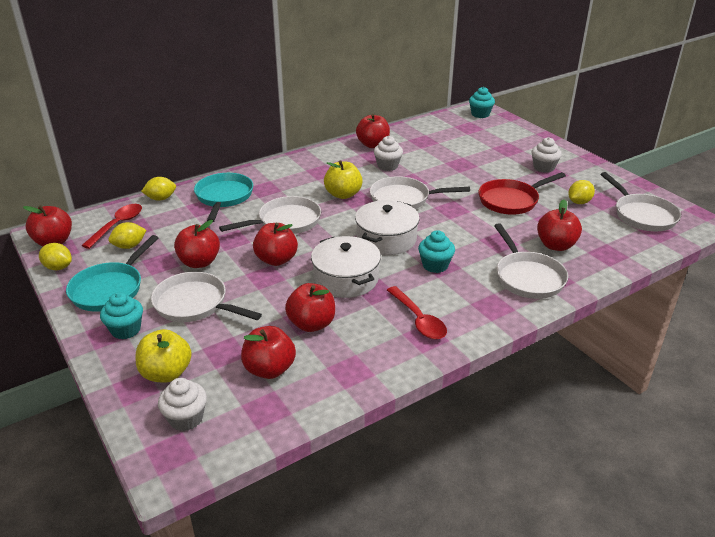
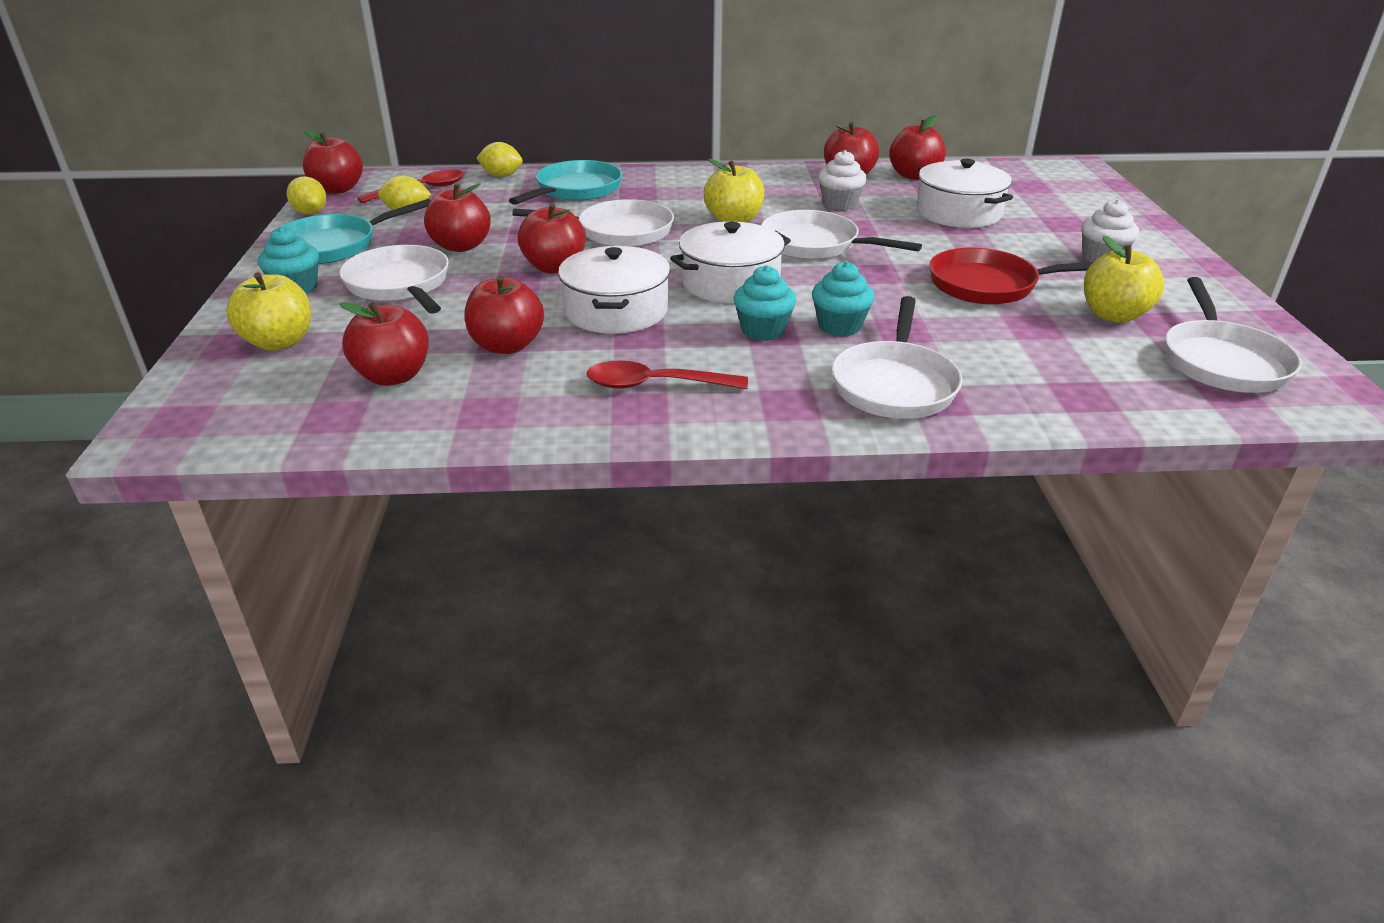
camera: 30 degrees right, 0 degrees up
(186, 418) = (238, 393): white cupcake -> none
(418, 320) = (655, 385): red spoon -> red spoon turned 90 degrees clockwise
(453, 156) = (958, 213): none -> white pot
(480, 114) = (1069, 174): turquoise cupcake -> turquoise cupcake (839, 326)
(556, 245) = (997, 359): red apple -> red apple (913, 175)
(579, 202) = (1113, 315): yellow lemon -> yellow apple

